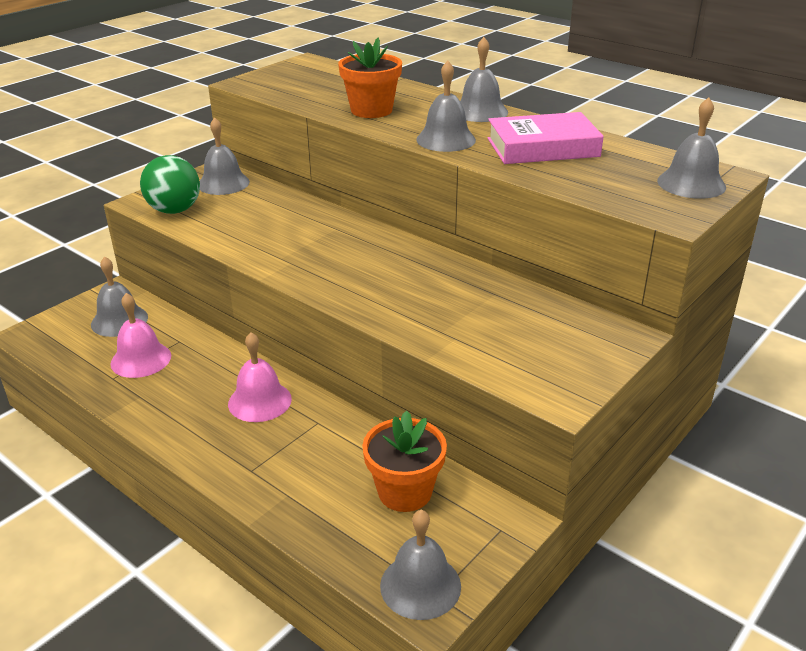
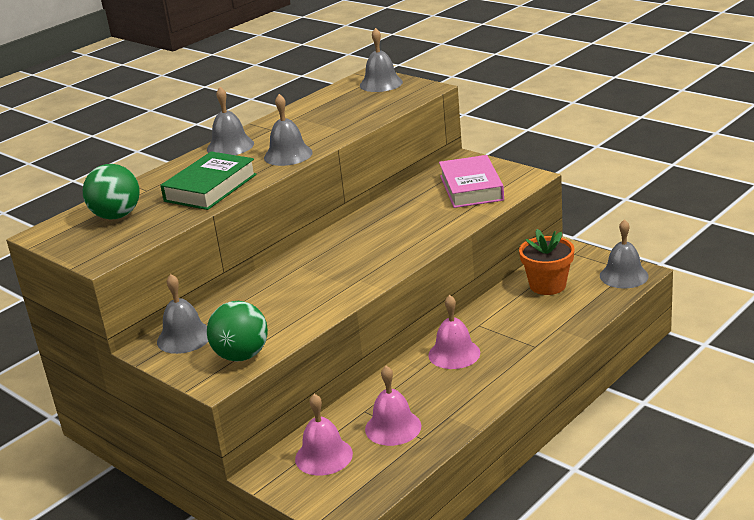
camera: 85 degrees left, 5 degrees down
(119, 320) = (323, 456): grey bell -> pink bell
(327, 81) = (117, 216): none -> green ball
(371, 110) = (210, 188): orange flower pot -> green book
(542, 147) = (312, 123): pink book -> pink book (471, 188)

